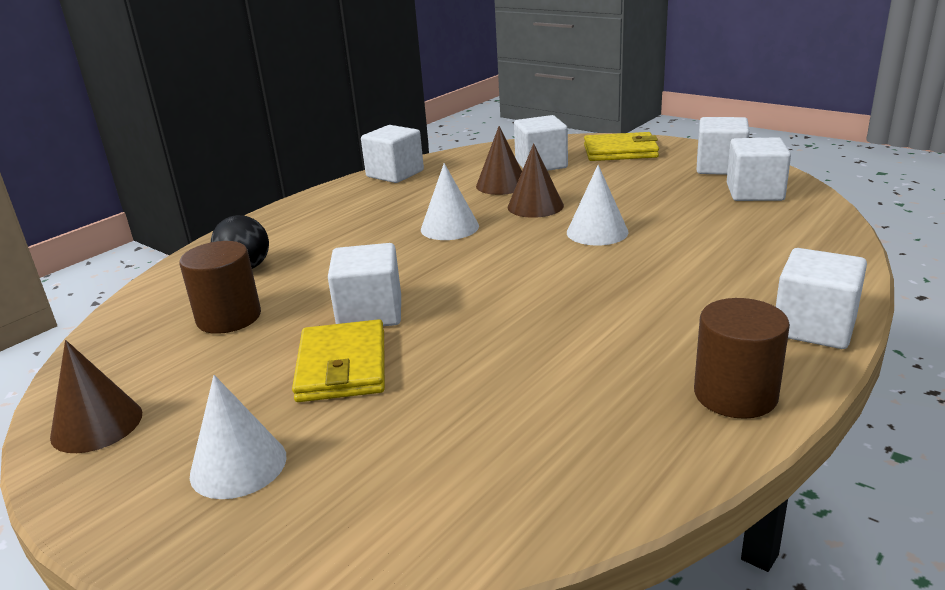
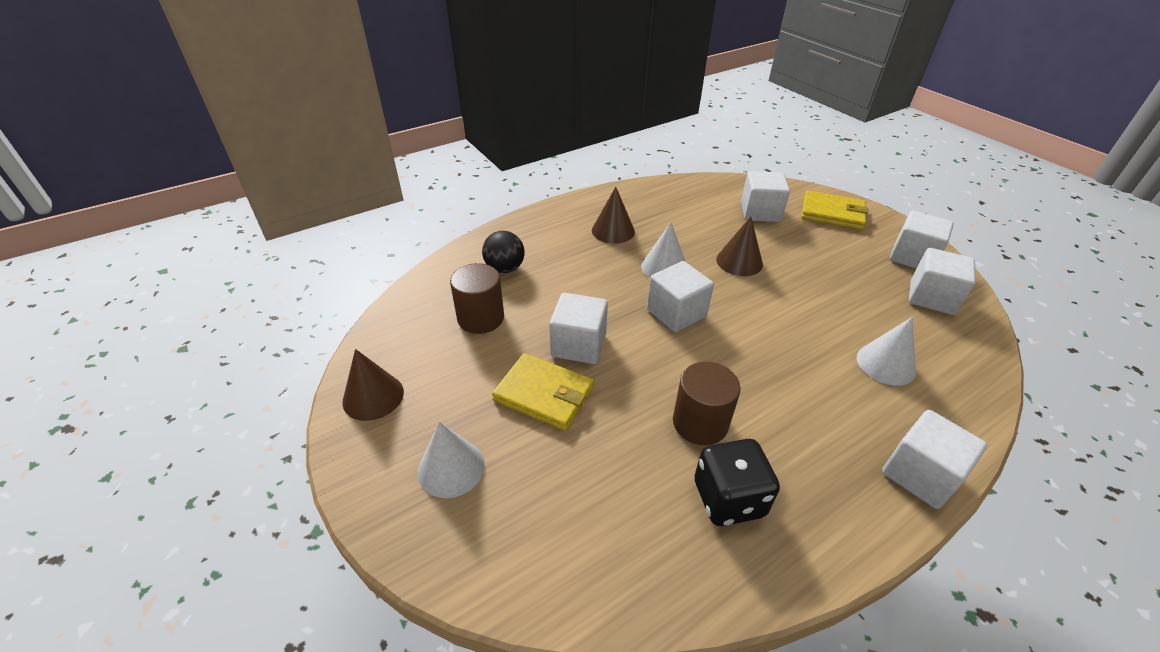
camera: 15 degrees right, 15 degrees up
(342, 366) = (544, 394): yellow wallet -> yellow wallet turned 75 degrees counterclockwise
(395, 174) = (641, 192): white cube -> white cube (676, 313)
(502, 185) = (720, 228): brown cone -> brown cone (613, 231)
(597, 232) = (779, 307): white cone -> white cone (885, 364)
(614, 400) = (728, 499): none -> black dice
(735, 395) = (825, 526): brown cylinder -> brown cylinder (700, 423)

